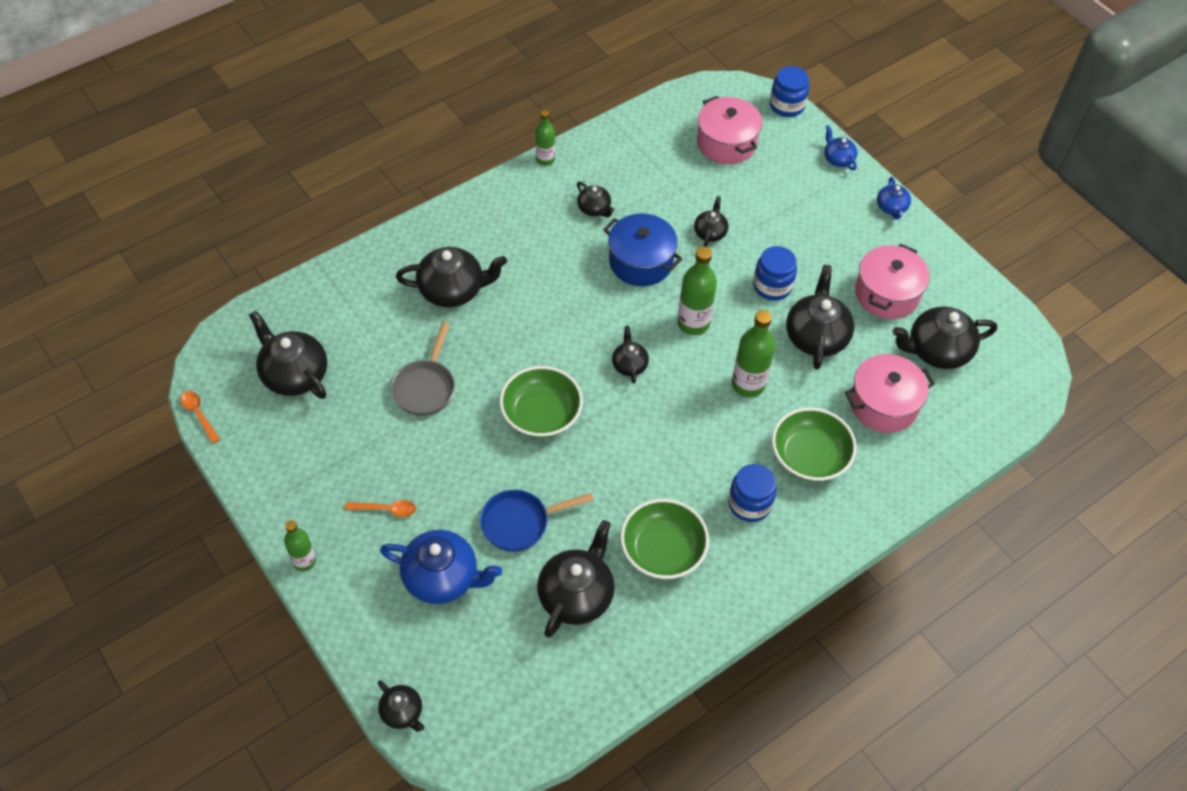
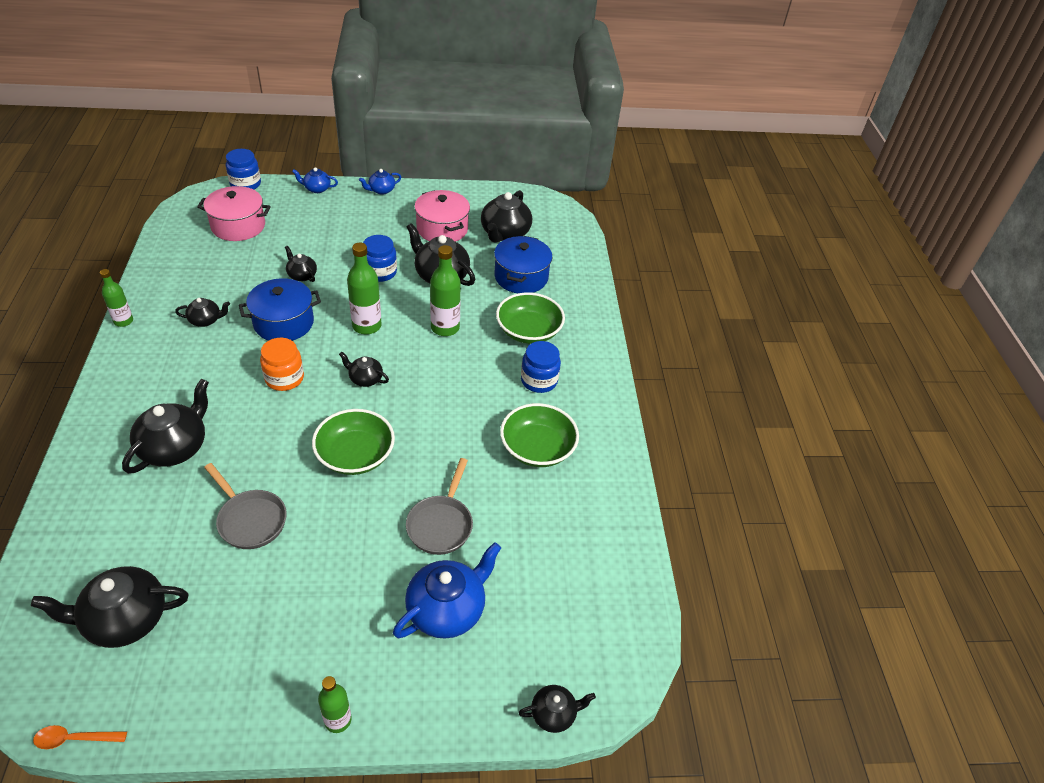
camera: 60 degrees left, 10 degrees down
(386, 509) = (343, 618): orange spoon -> none
(520, 523) = (441, 524): blue pan -> grey pan
(576, 595) = (534, 522): black teapot -> none
(580, 308) = (284, 378): none -> orange jar
(883, 404) = (521, 277): pink pot -> blue pot
(891, 208) = (381, 190): blue teapot -> blue teapot turned 120 degrees clockwise

